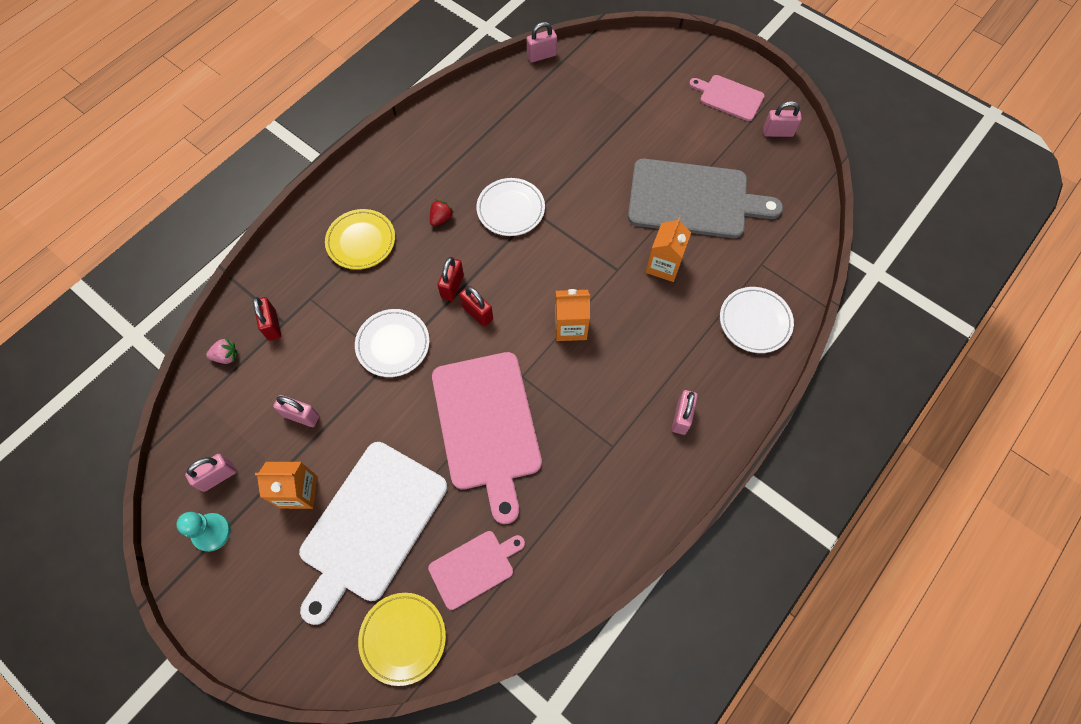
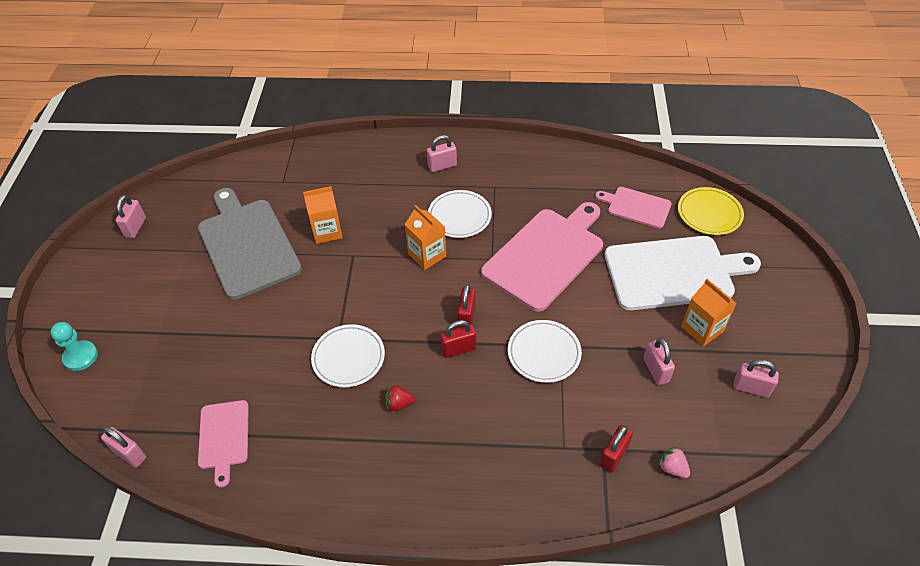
camera: 125 degrees left, 15 degrees down
(211, 532) = (783, 359): turquoise pawn -> turquoise pawn (80, 356)
(361, 241) = (475, 451): yellow plate -> none
(729, 97) = (109, 275): pink cutting board -> pink cutting board (223, 437)
(755, 321) = (336, 164): white plate -> white plate (459, 216)
(777, 132) = (135, 227): pink padlock -> pink padlock turned 45 degrees clockwise

